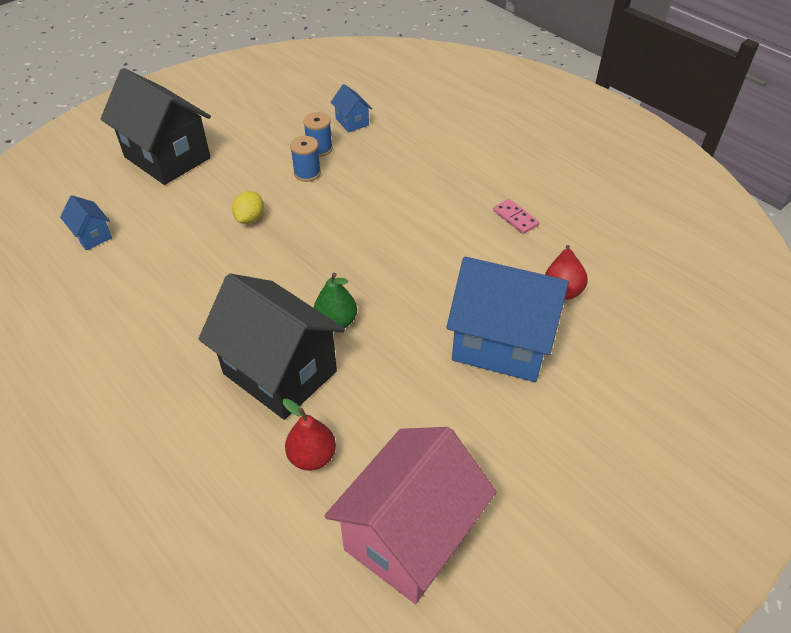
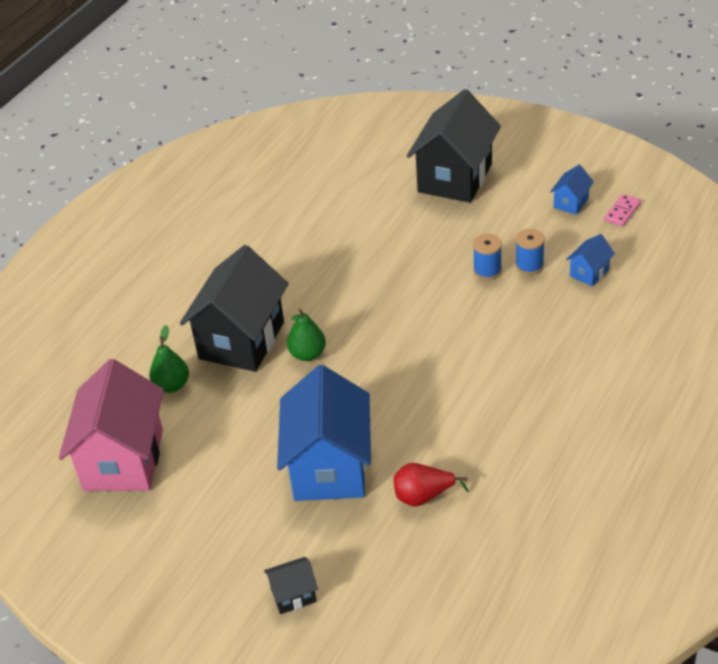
camera: 75 degrees right, 5 degrees down
(92, 236) = (336, 181): blue house -> blue house (571, 203)
(250, 218) = (404, 258): yellow lemon -> none
(312, 456) = (172, 385): red pear -> green pear
(410, 536) = (123, 459): pink house -> pink house turned 75 degrees clockwise
(515, 218) = (507, 438): pink domino -> pink domino (622, 212)
(657, 412) = (293, 595): none -> black house

